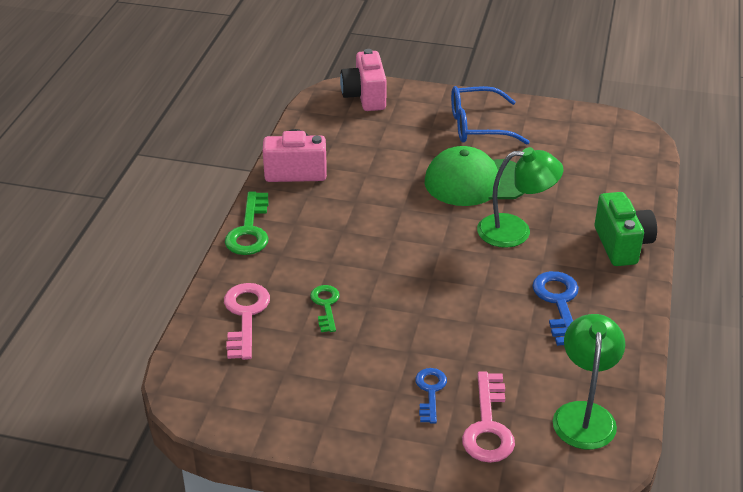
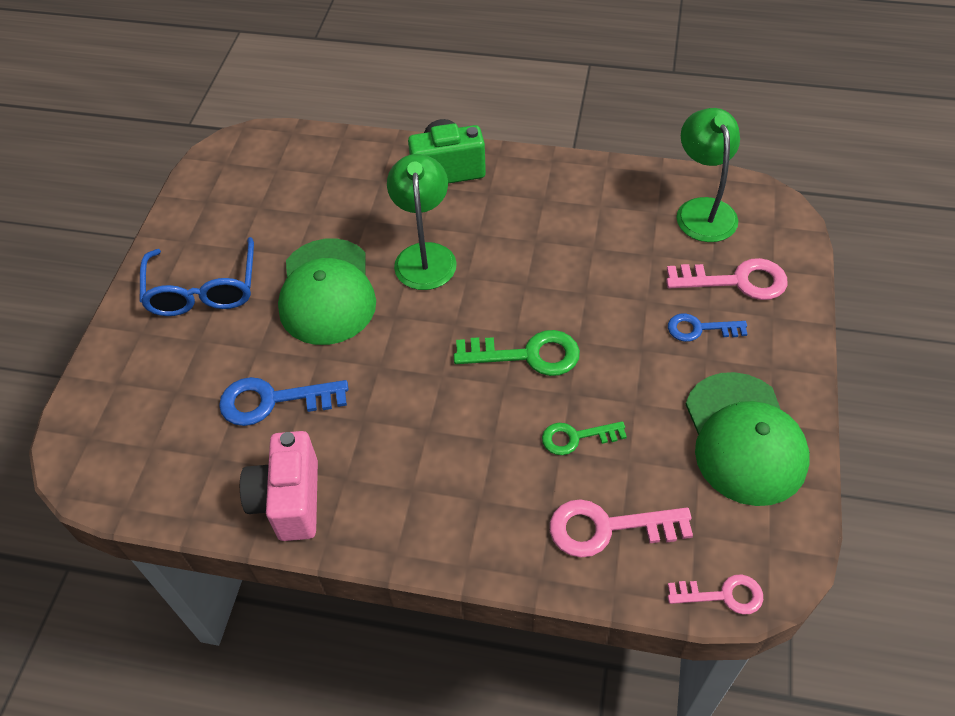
camera: 90 degrees left, 15 degrees up
(179, 370) = (723, 595): none -> pink key
(249, 230) = (429, 547): green key -> green key (527, 355)
(311, 404) = (744, 438): none -> green cap
(365, 97) = (103, 424): pink camera -> none
(558, 303) = (546, 223): blue key -> blue key (273, 401)
(584, 414) = (702, 210): green lamp -> green lamp turned 75 degrees clockwise

